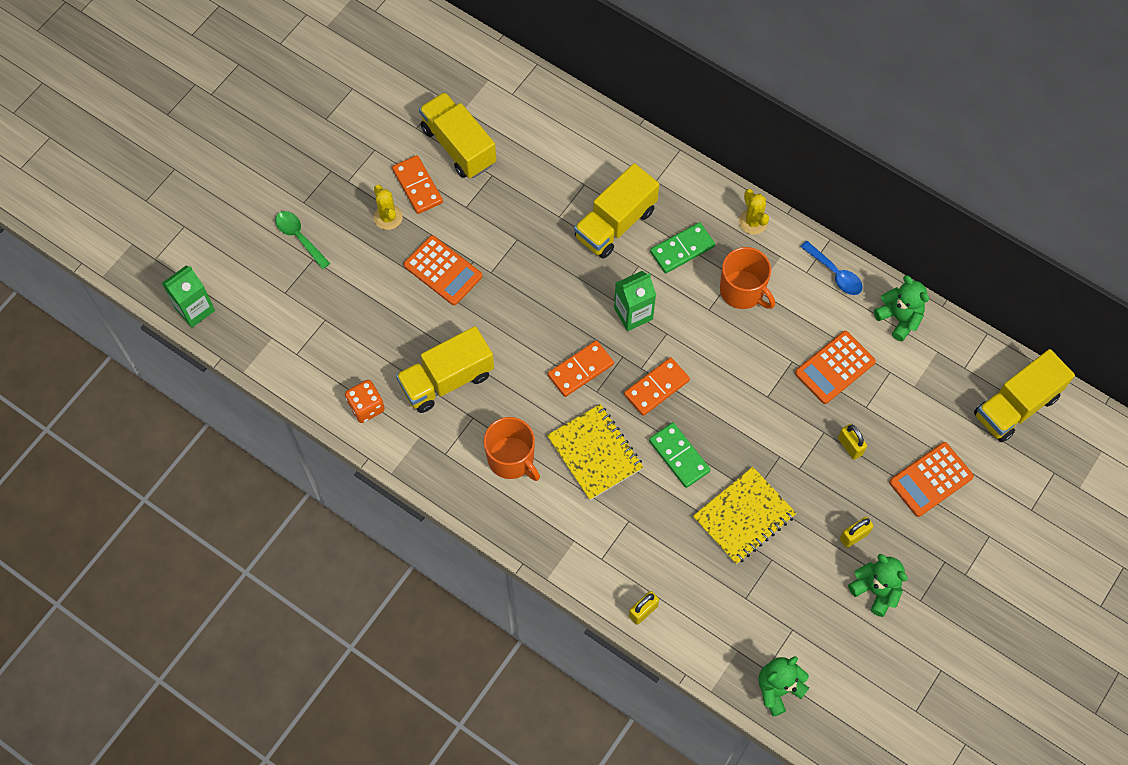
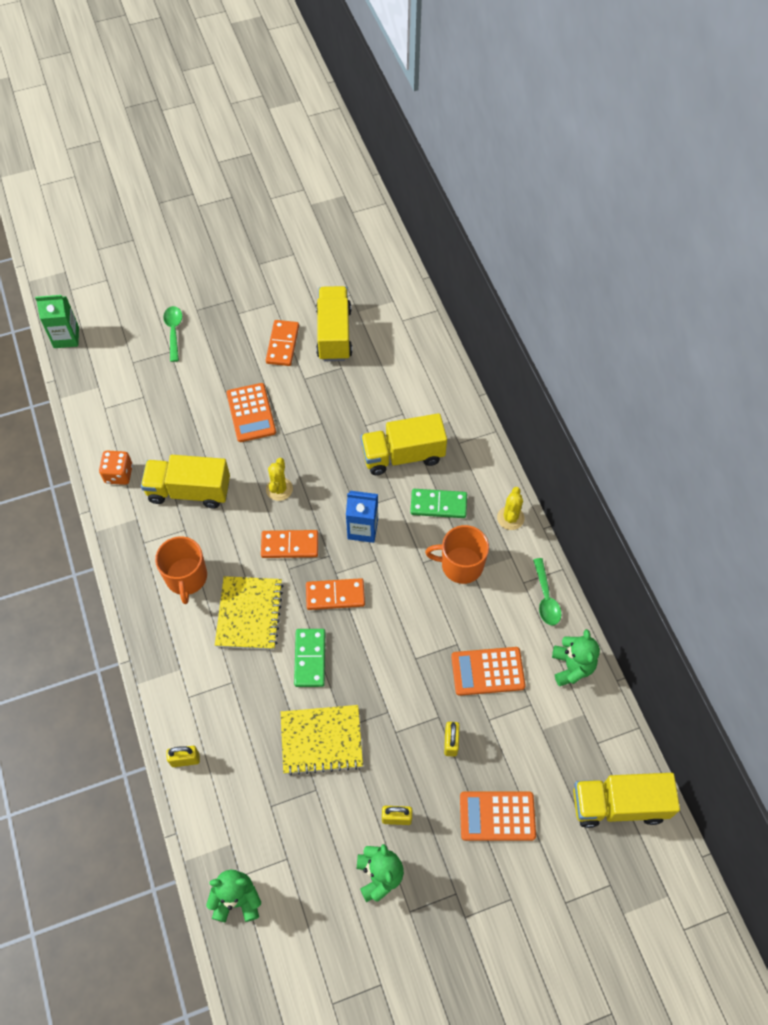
camera: 35 degrees right, 5 degrees down
(388, 217) = (244, 353): yellow cactus -> yellow cactus (279, 489)
(633, 313) = (362, 529): green carton -> blue carton
(743, 291) = (461, 565): orange mug -> orange mug turned 105 degrees clockwise
(835, 273) = (546, 598): blue spoon -> green spoon

